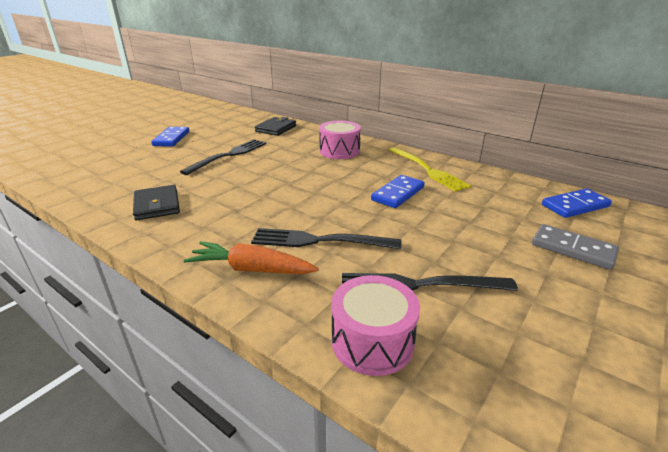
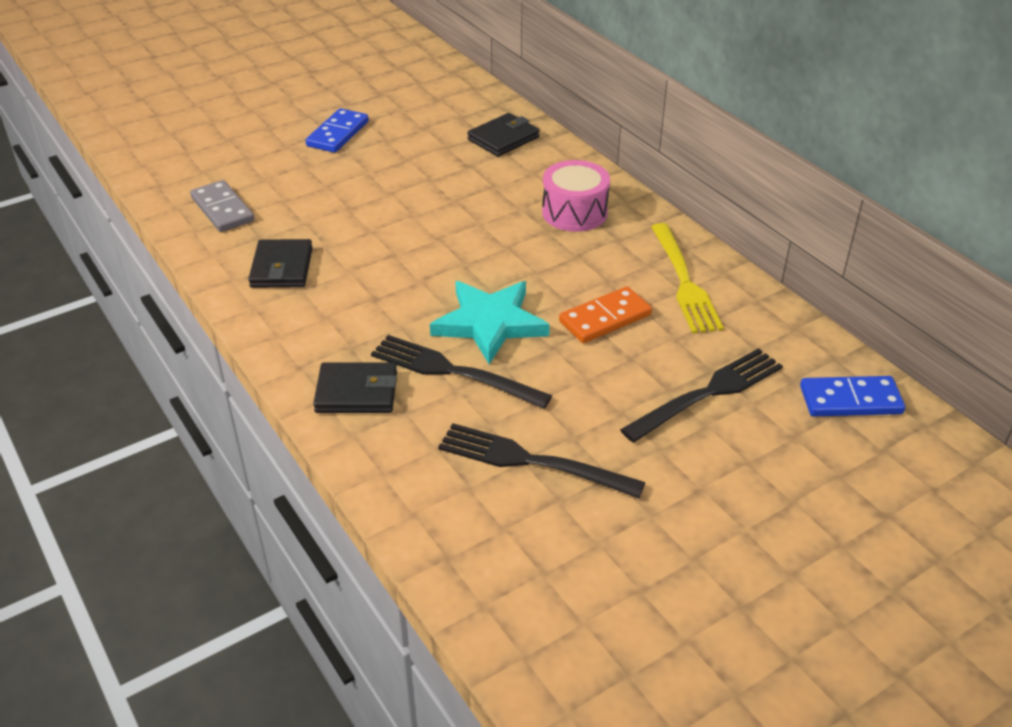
camera: 20 degrees right, 10 degrees up
(229, 155) = (406, 189): black fork -> black fork (708, 393)
(252, 269) = (356, 392): orange carrot -> black wallet
(326, 209) = (490, 323): none -> turquoise star
(372, 341) = (438, 509): pink drum -> none
(398, 194) = (605, 318): blue domino -> orange domino
(573, 249) = (770, 465): grey domino -> grey domino (223, 209)

